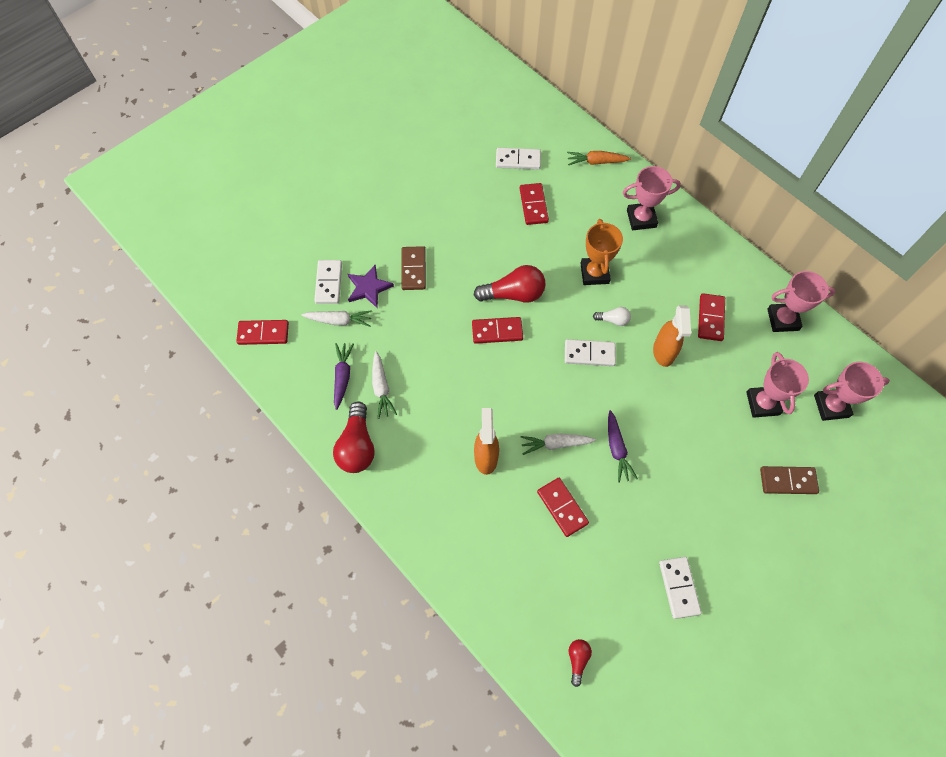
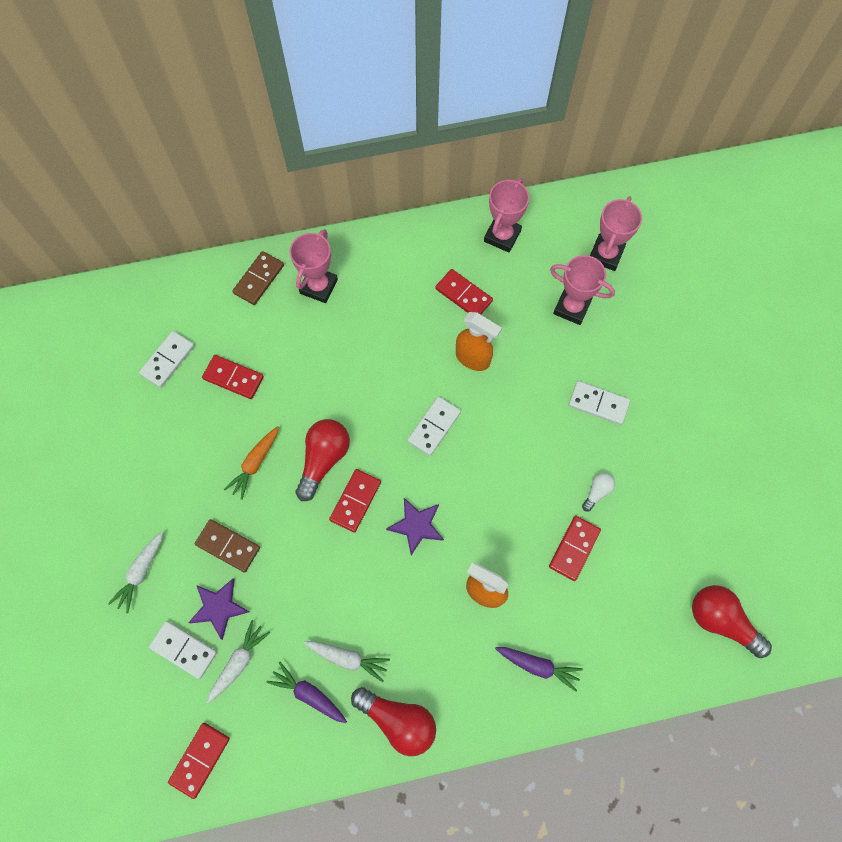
camera: 60 degrees left, 5 degrees up
(505, 382) = (416, 526): none -> purple star
(555, 444) = (508, 516): white carrot -> white carrot (141, 572)
(562, 507) = (574, 548): red domino -> red domino turned 60 degrees counterclockwise
(577, 659) = (721, 621): red light bulb -> red light bulb, size x1.95
(594, 273) = (350, 368): orange trophy -> none
(596, 162) = (224, 286): orange carrot -> orange carrot (255, 464)
(613, 320) = (411, 382): white light bulb -> white light bulb (597, 492)
(617, 449) = (545, 462): purple carrot -> purple carrot (538, 666)
(679, 587) = (700, 490): white domino -> white domino (598, 403)
(788, 481) = (653, 336): brown domino -> brown domino (259, 279)

